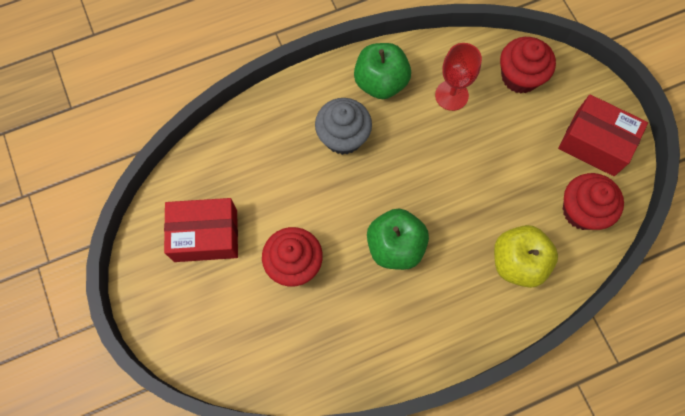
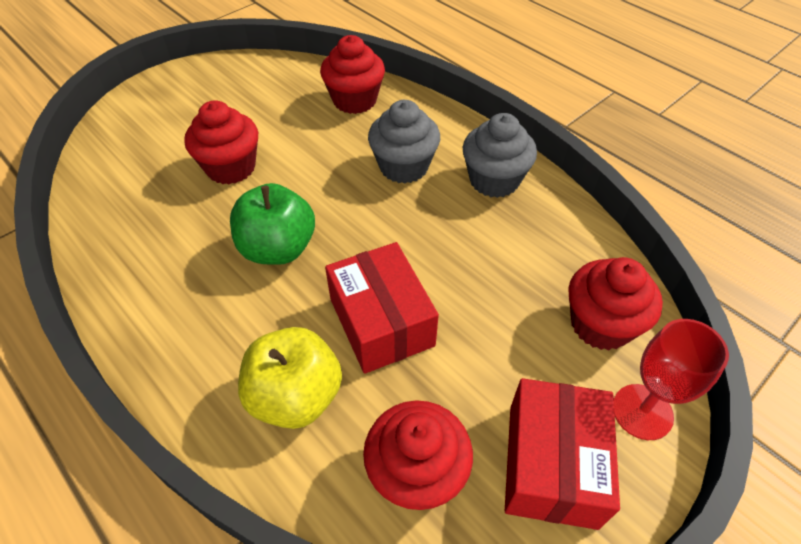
camera: 70 degrees right, 20 degrees down
(205, 235) = (245, 99): red box -> red box (381, 322)
(246, 147) = (354, 100): none -> red cupcake
(380, 82) = (494, 180): green apple -> grey cupcake
(451, 95) = (519, 252): red goblet -> red goblet (642, 411)

